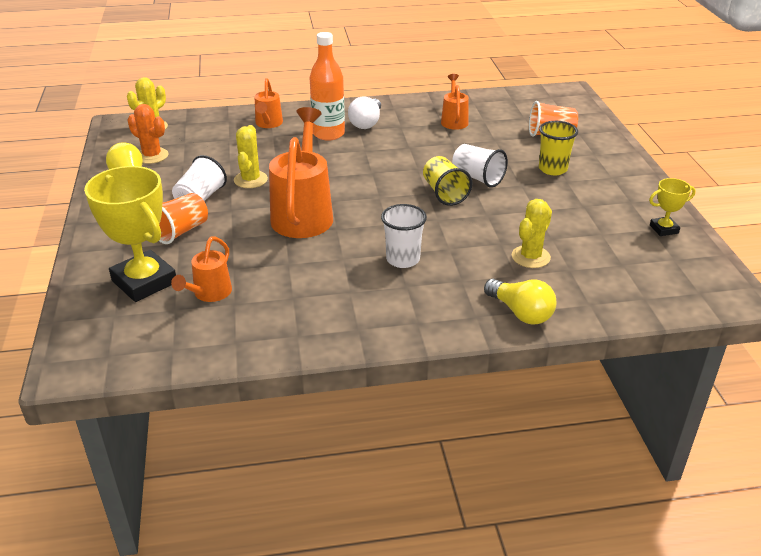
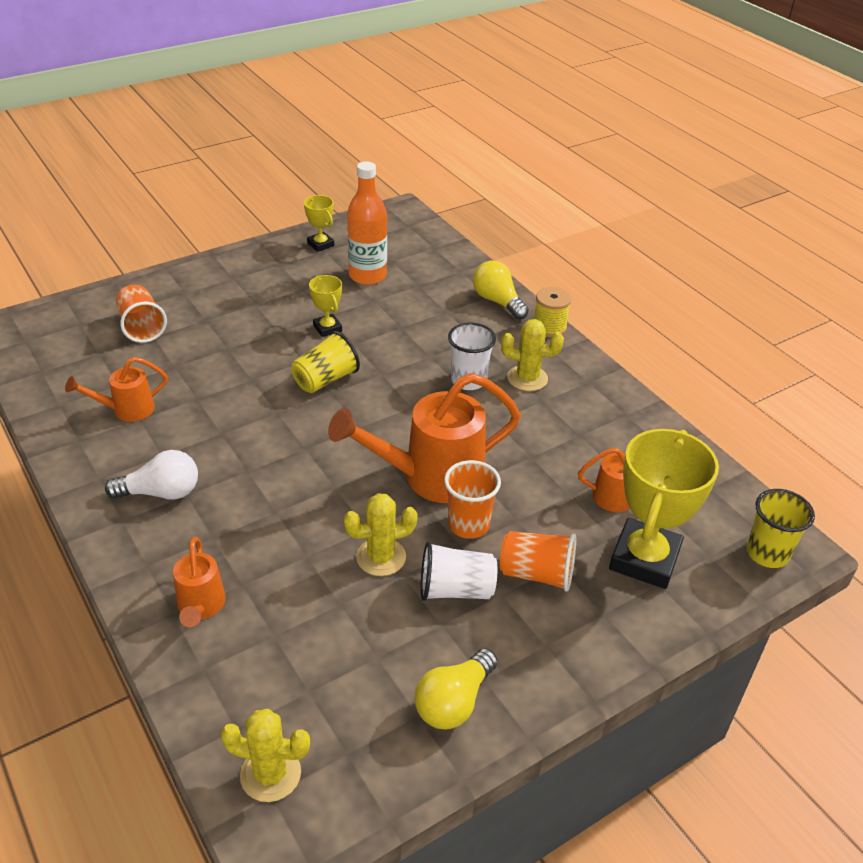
camera: 115 degrees left, 5 degrees up
(152, 156) = (370, 714): orange cactus -> none
(246, 217) = (468, 525): none -> orange cup
(268, 124) = (201, 606): orange watering can -> orange watering can turned 105 degrees clockwise
(328, 134) = (211, 522): orange bottle -> orange bottle (367, 276)
(458, 334) = (549, 327): none -> yellow spool
(477, 178) = (278, 363): white cup -> none
(515, 207) = (327, 328): none -> yellow trophy
(521, 313) = (497, 301): yellow light bulb -> yellow light bulb turned 60 degrees counterclockwise
(530, 257) = (412, 307): yellow cactus -> yellow cactus (527, 378)
(552, 169) = (232, 315): yellow cup -> yellow cup (767, 553)

